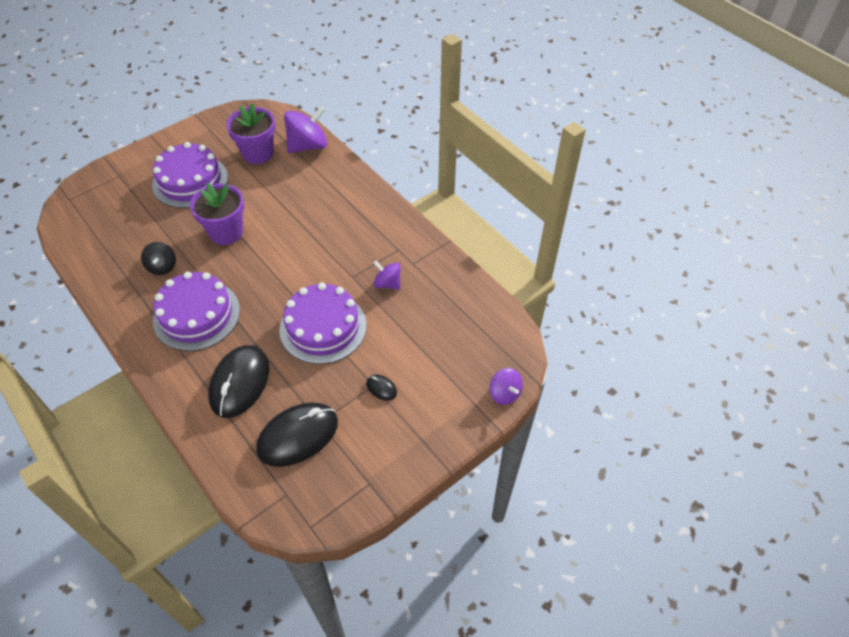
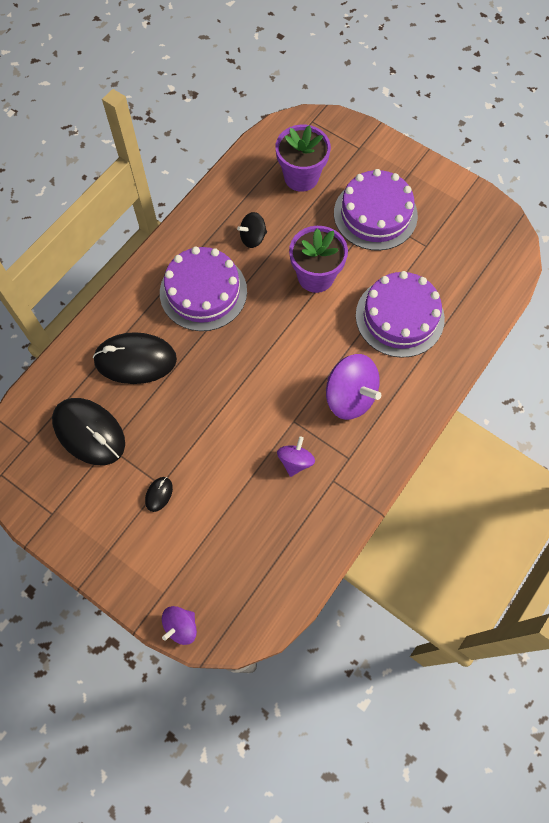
camera: 75 degrees right, 15 degrees up
(258, 153) = (442, 262): purple flower pot -> purple flower pot (301, 177)
(308, 146) = (475, 310): purple spinning top -> purple spinning top (350, 396)
(323, 327) = (219, 413): purple cake -> purple cake (399, 317)

